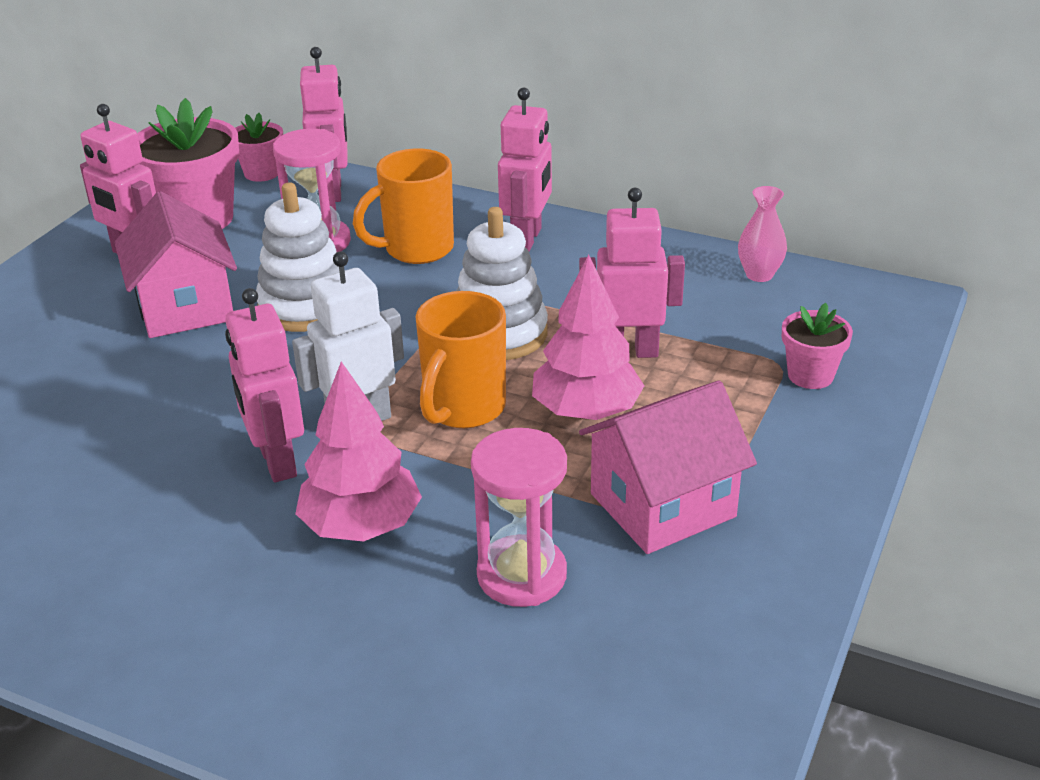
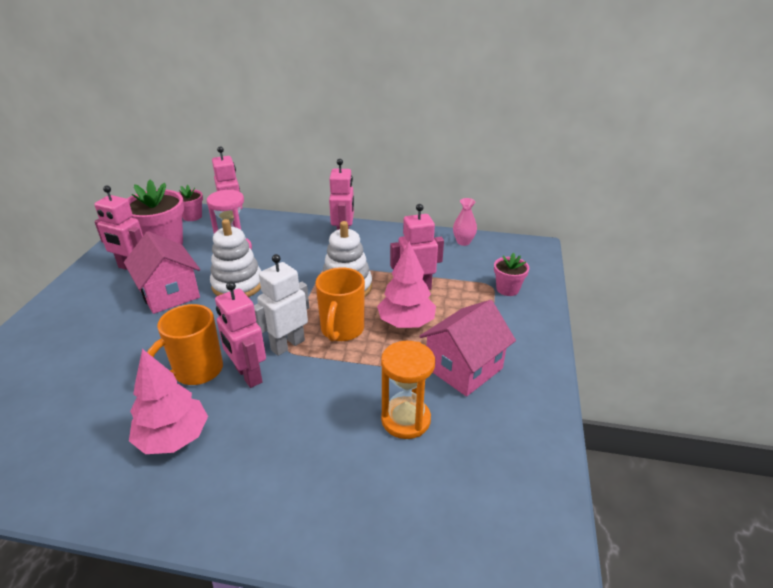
camera: 15 degrees left, 0 degrees up
(361, 526) = (308, 406): pink tree -> pink tree (173, 438)
(416, 249) = (288, 248): orange mug -> orange mug (196, 371)
(521, 575) = (405, 420): pink hourglass -> orange hourglass

